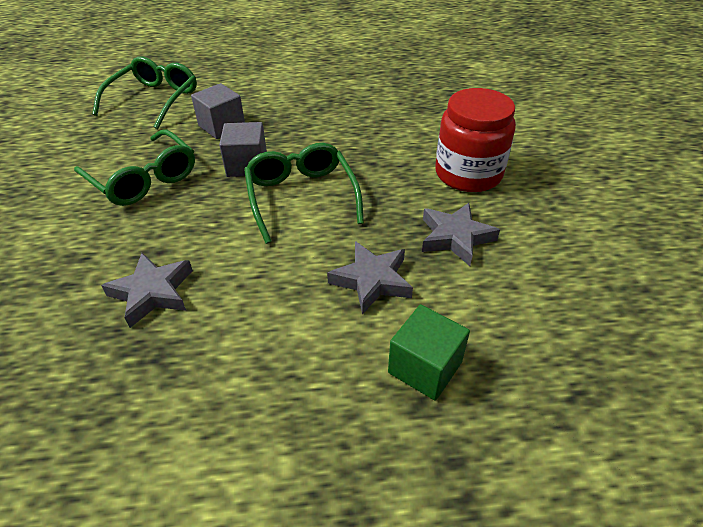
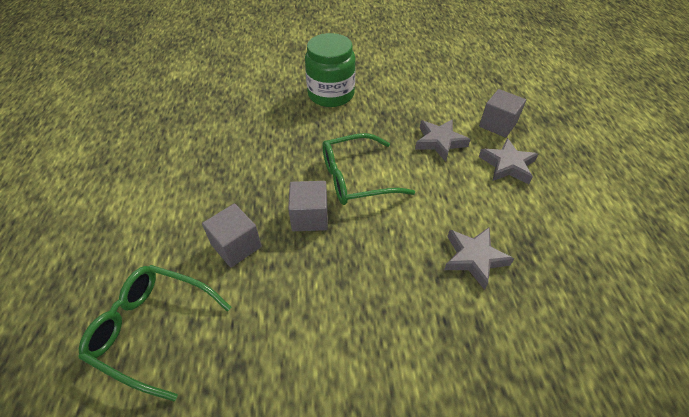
camera: 90 degrees left, 5 degrees up
(143, 178) = (325, 301): green glasses -> none
(425, 367) = (497, 124): green cube -> grey cube
(455, 237) = (396, 106): grey star -> grey star (507, 165)
(468, 174) = (331, 94): red jar -> green jar

